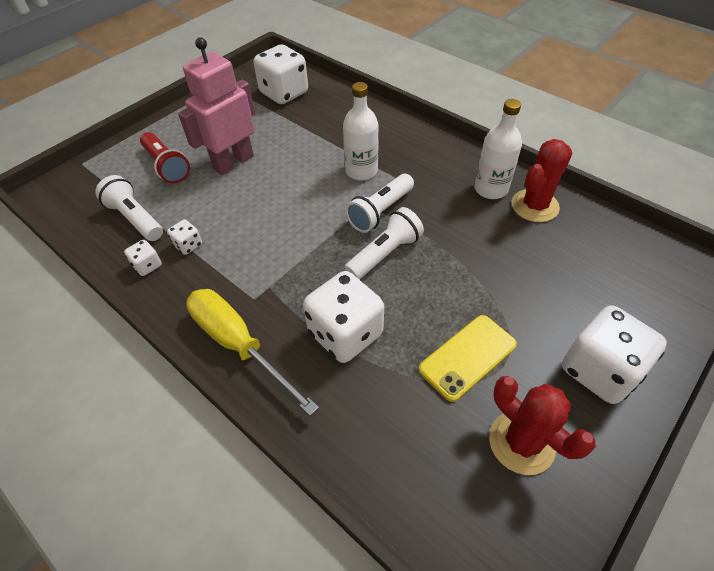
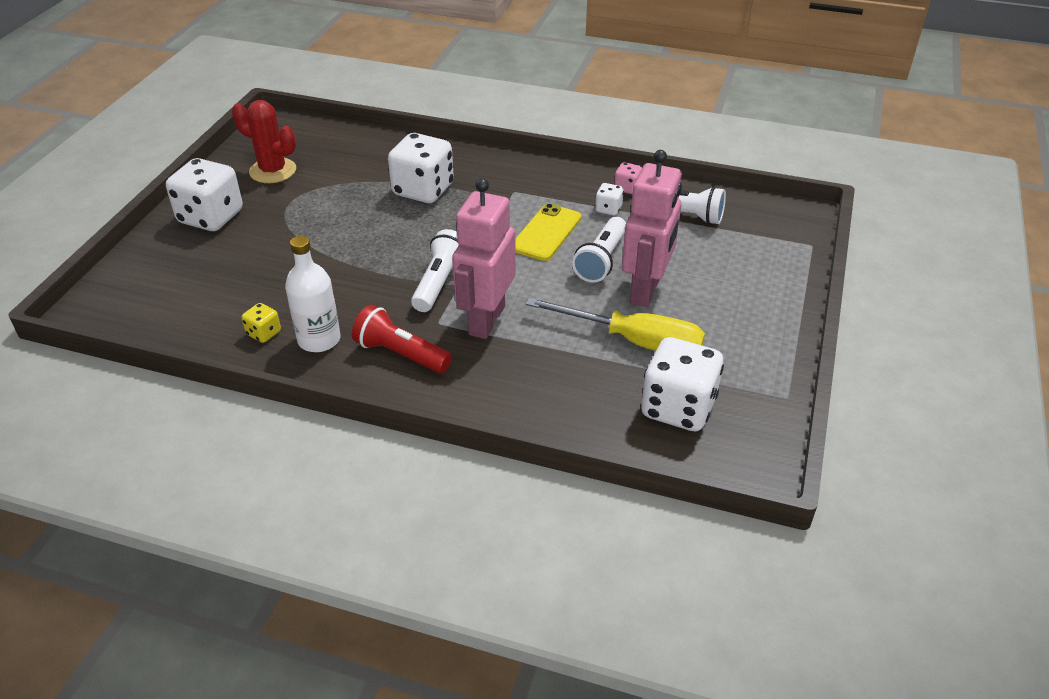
camera: 155 degrees right, 10 degrees down
(147, 266) = (627, 188): white dice -> pink dice
(167, 166) = (716, 266): red flashlight -> red flashlight (400, 354)
(239, 344) = (502, 166): yellow screwdriver -> yellow screwdriver (634, 341)
(361, 171) = (486, 320): white bottle -> pink robot
(385, 254) = (416, 248): white flashlight -> white flashlight (601, 260)
(467, 357) = (319, 200): yellow phone -> yellow phone (546, 233)
(534, 206) = (264, 333): red cactus -> yellow dice

